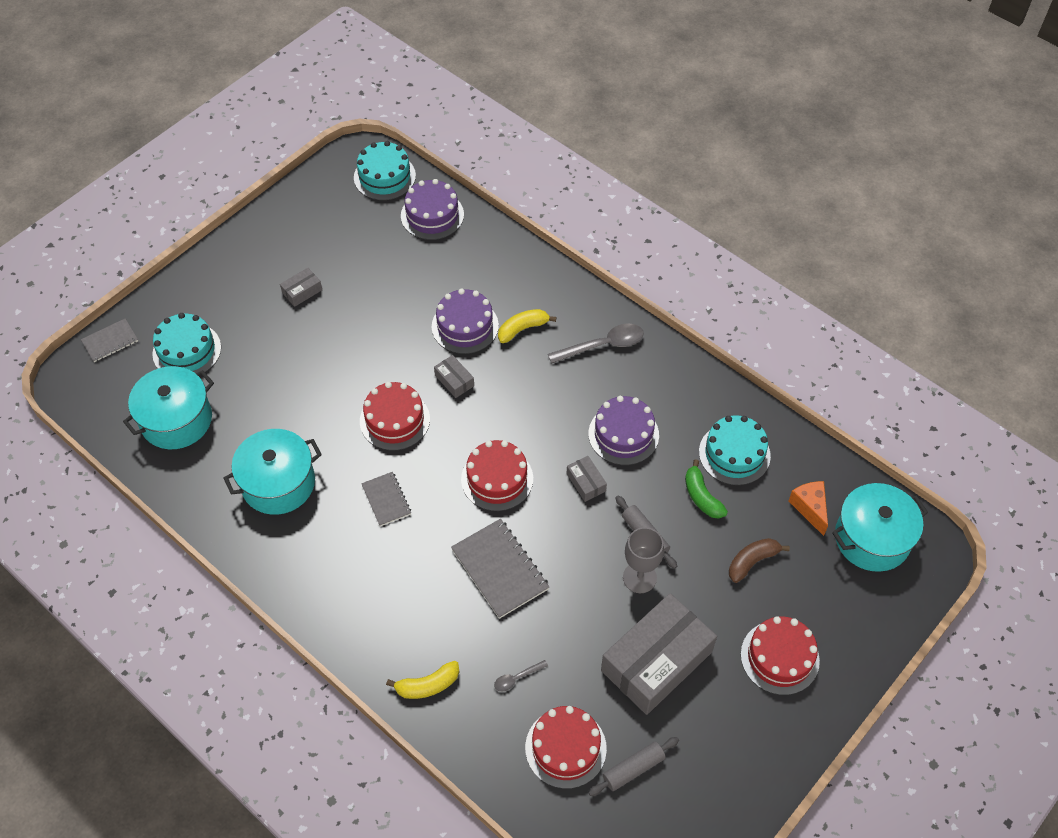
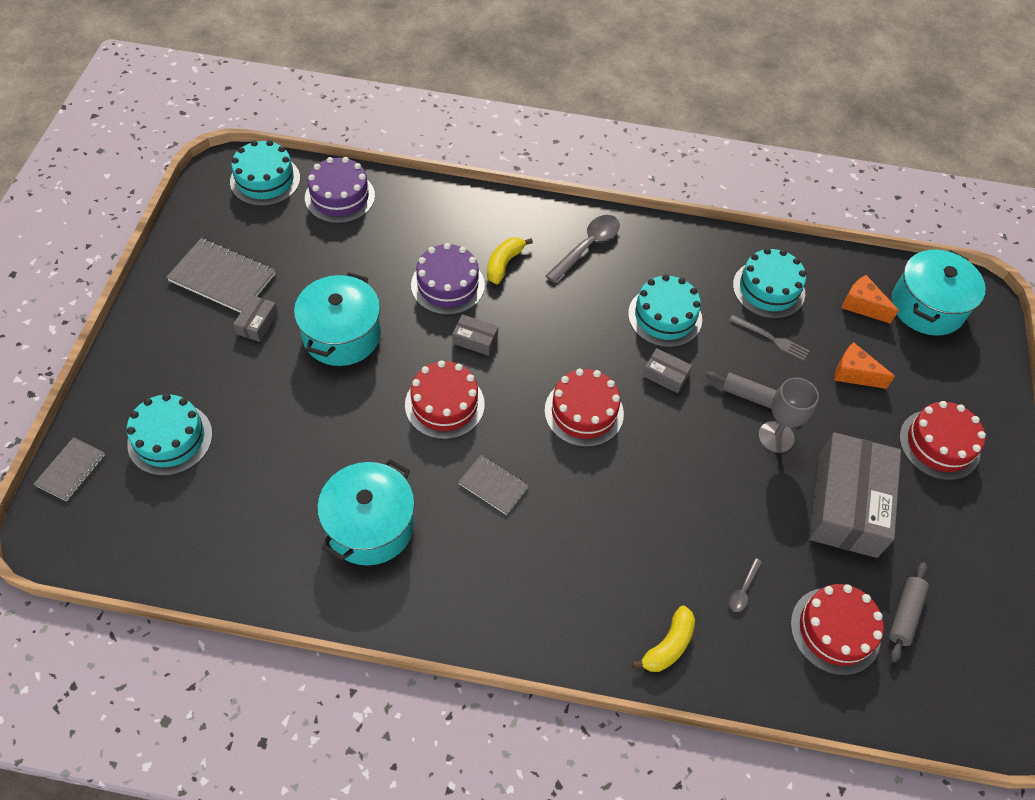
camera: 35 degrees left, 0 degrees up
(176, 420) = (209, 516): turquoise pot -> turquoise pot (342, 335)
(499, 569) = (650, 496): grey notebook -> grey notebook (222, 278)
(623, 434) = (665, 316): purple cake -> turquoise cake
(702, 496) = (771, 339): green banana -> grey fork
(752, 561) = (854, 374): brown banana -> orange cheese

